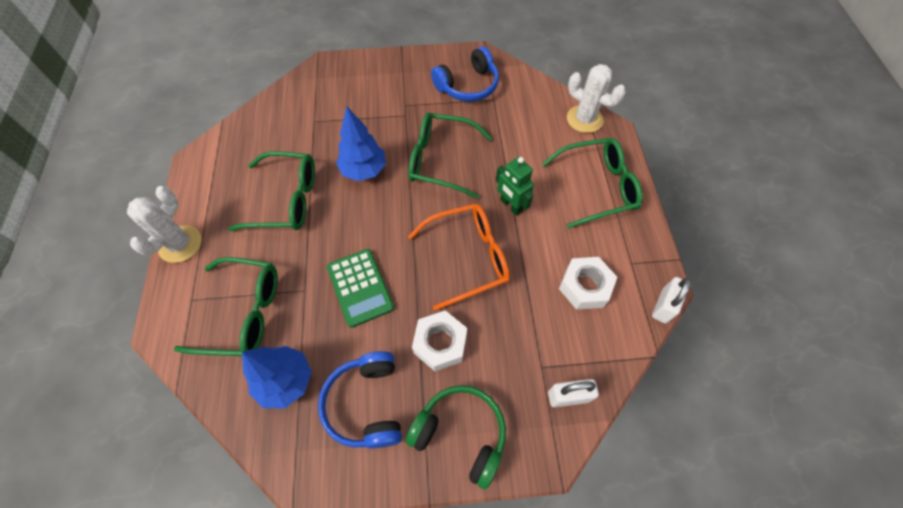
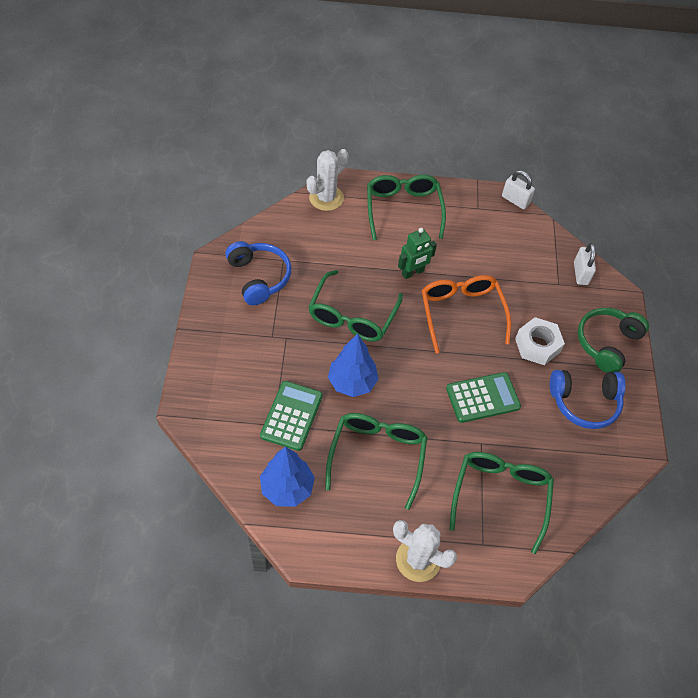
camera: 85 degrees left, 5 degrees down
(286, 381) = (565, 461): blue tree -> blue tree (287, 488)
(323, 131) = (292, 416): none -> green calculator
(585, 286) = (495, 242): white nut -> none

